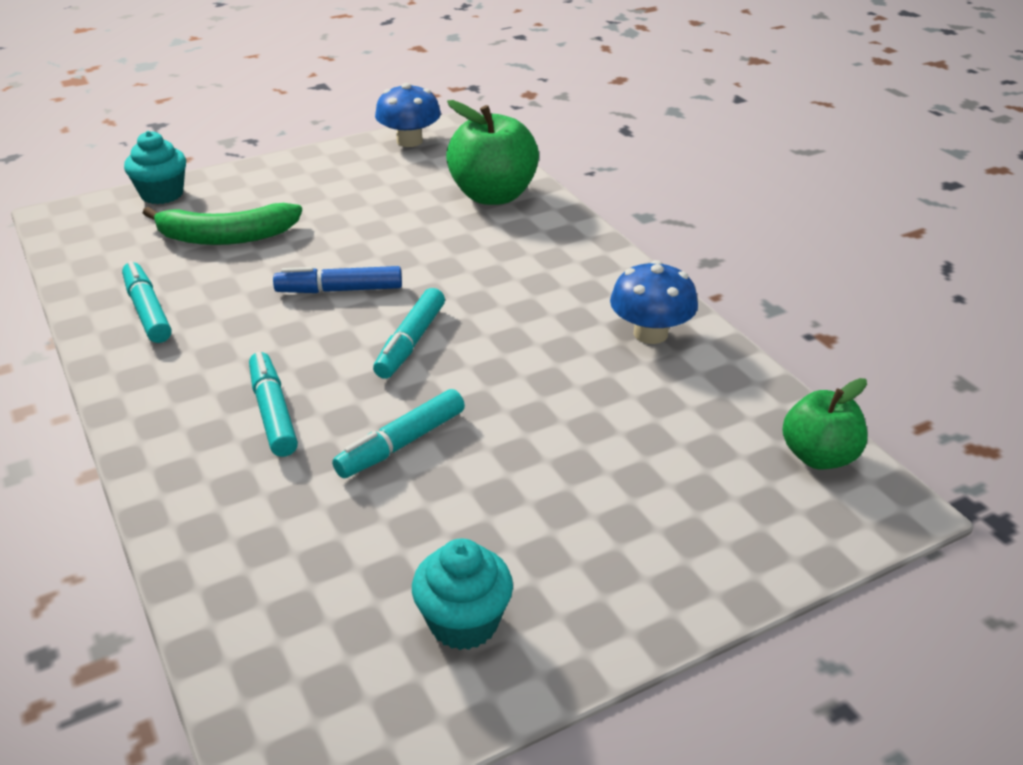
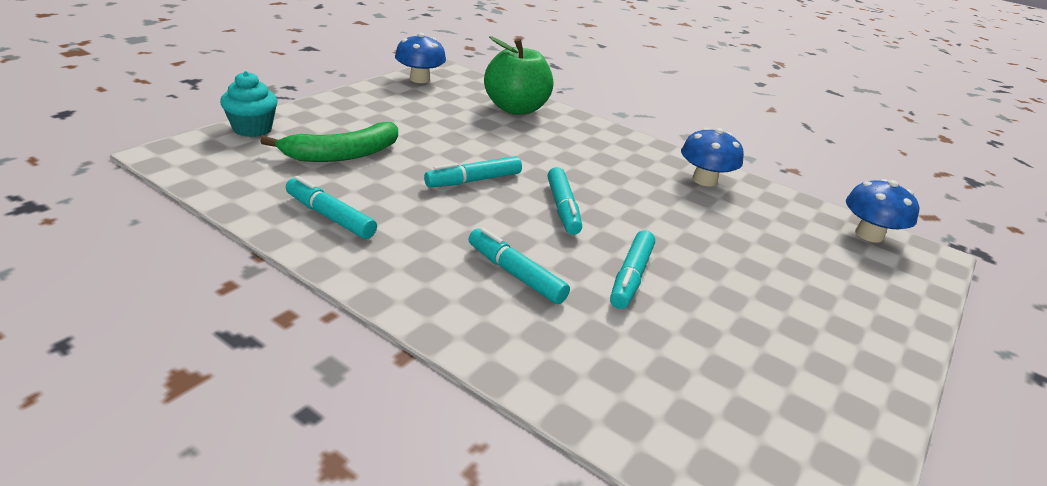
camera: 30 degrees left, 5 degrees down
(339, 290) = (473, 180): blue marker -> turquoise marker
(463, 622) = (804, 388): turquoise cupcake -> none
(819, 456) = (869, 235): green apple -> blue mushroom

